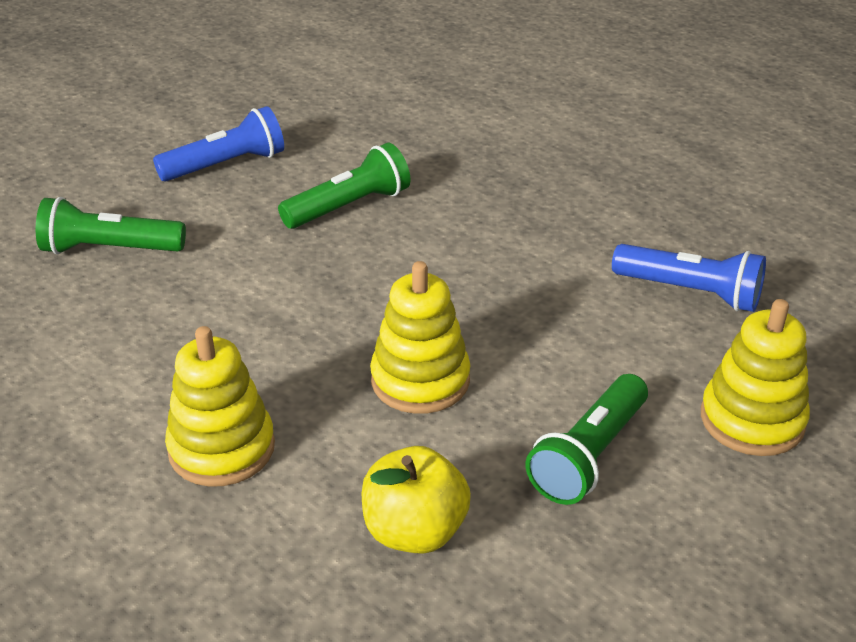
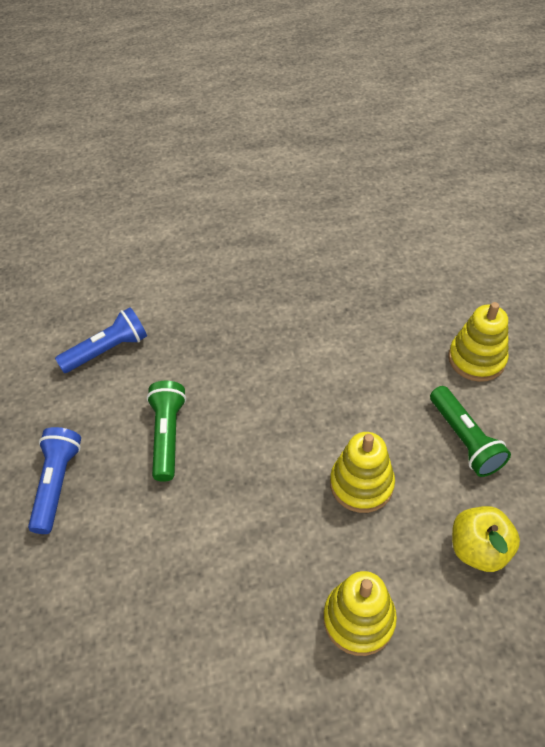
camera: 55 degrees left, 15 degrees up
(110, 249) = (101, 604): green flashlight -> none
(690, 292) = (368, 323): blue flashlight -> blue flashlight (107, 350)

